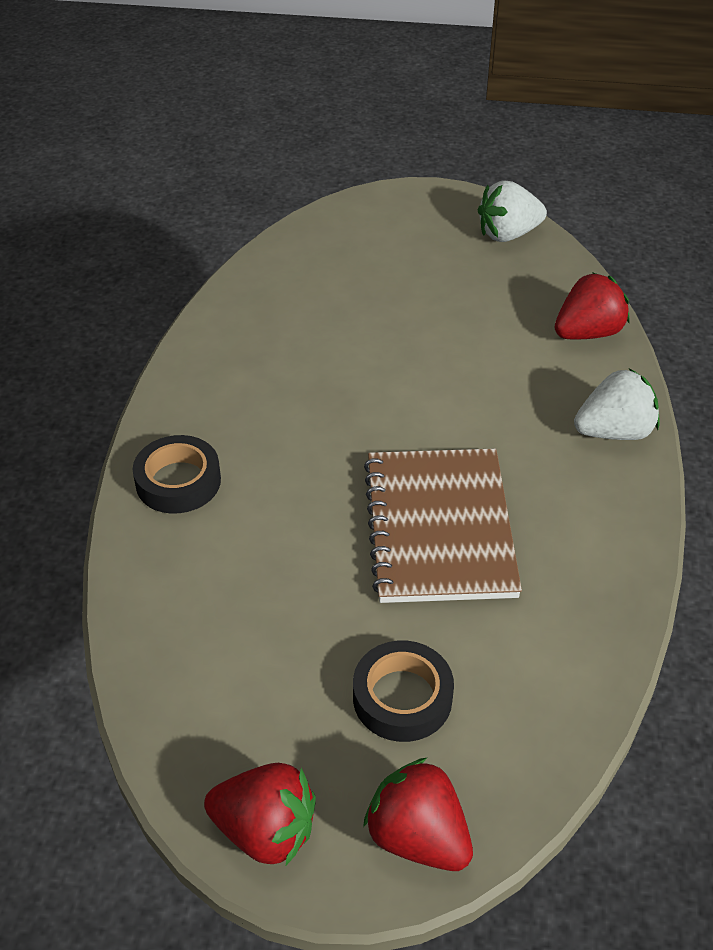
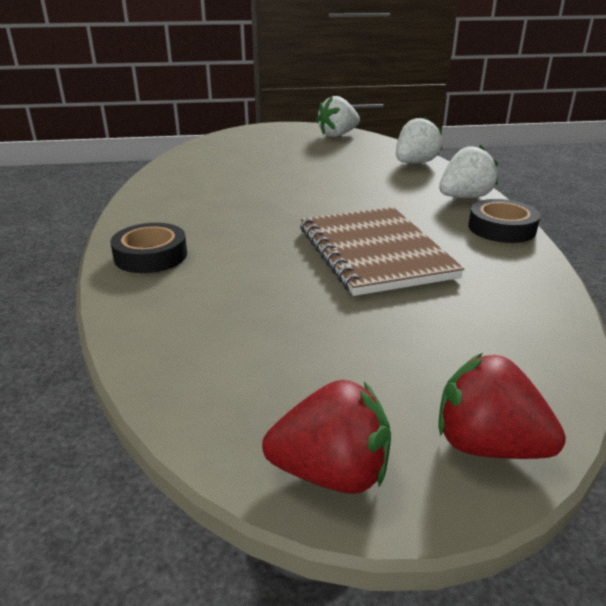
camera: 15 degrees left, 15 degrees down
(402, 697) = (407, 349): black tape -> black tape (501, 228)
(588, 333) = (415, 163): red strawberry -> white strawberry

